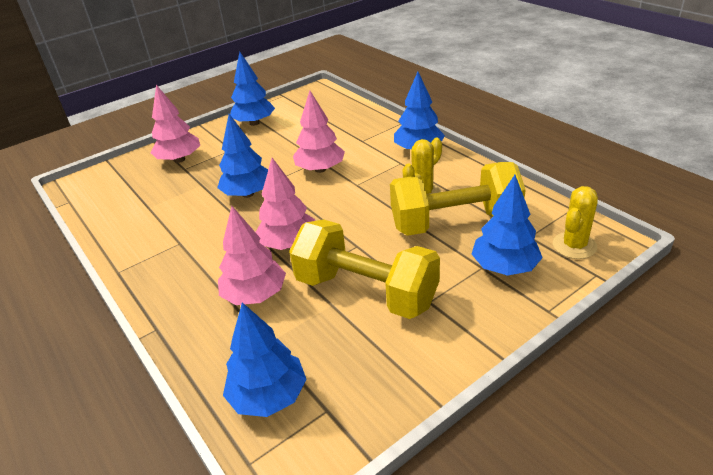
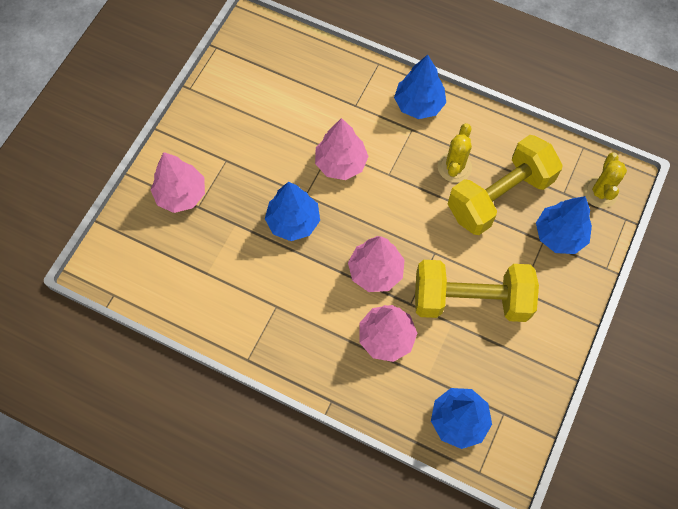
camera: 30 degrees left, 30 degrees up
(254, 123) = (219, 108): blue tree -> none

